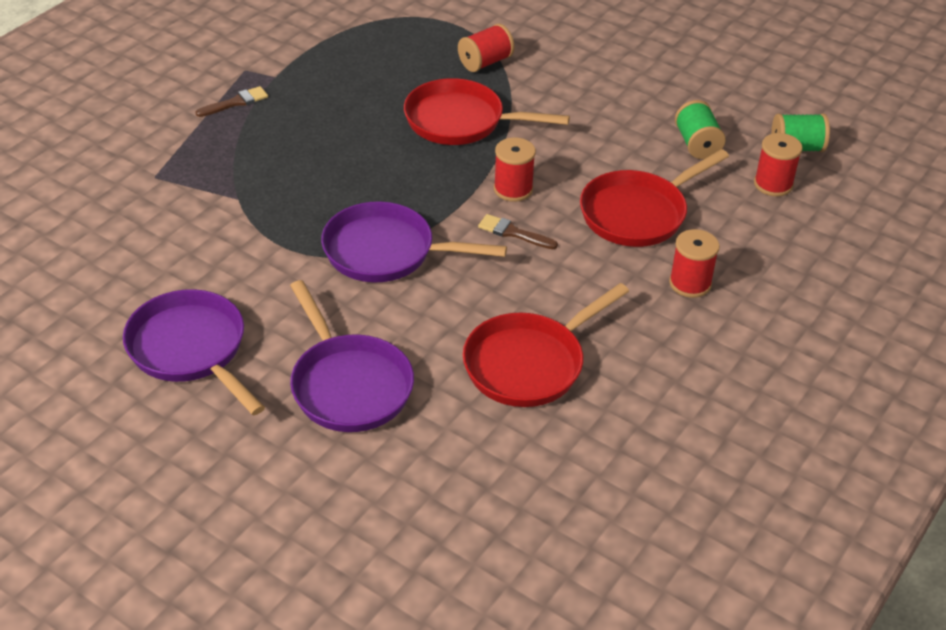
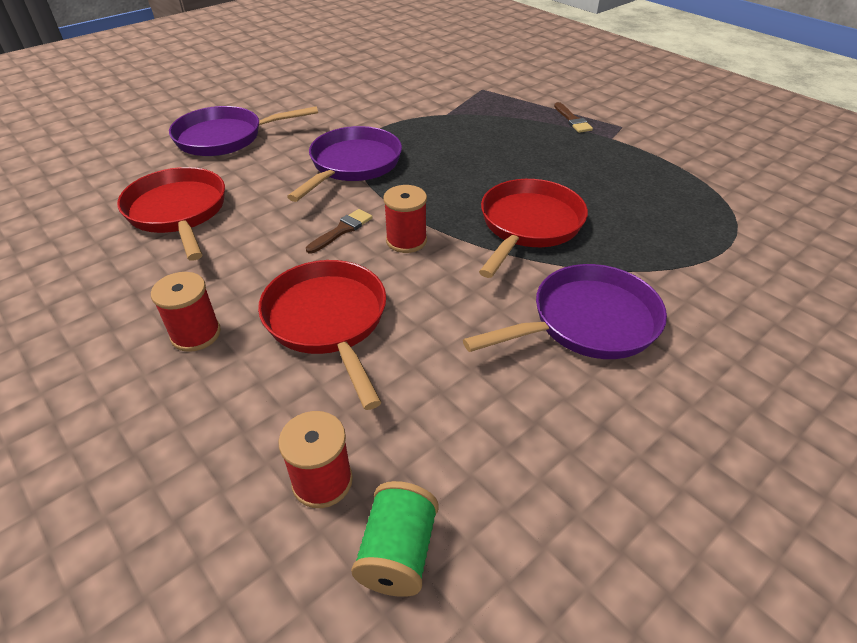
camera: 105 degrees right, 0 degrees up
(191, 350) = (300, 93): purple pan -> purple pan (587, 322)
(485, 62) = (643, 258): red spool -> none
(697, 144) = (441, 416): green spool -> none

